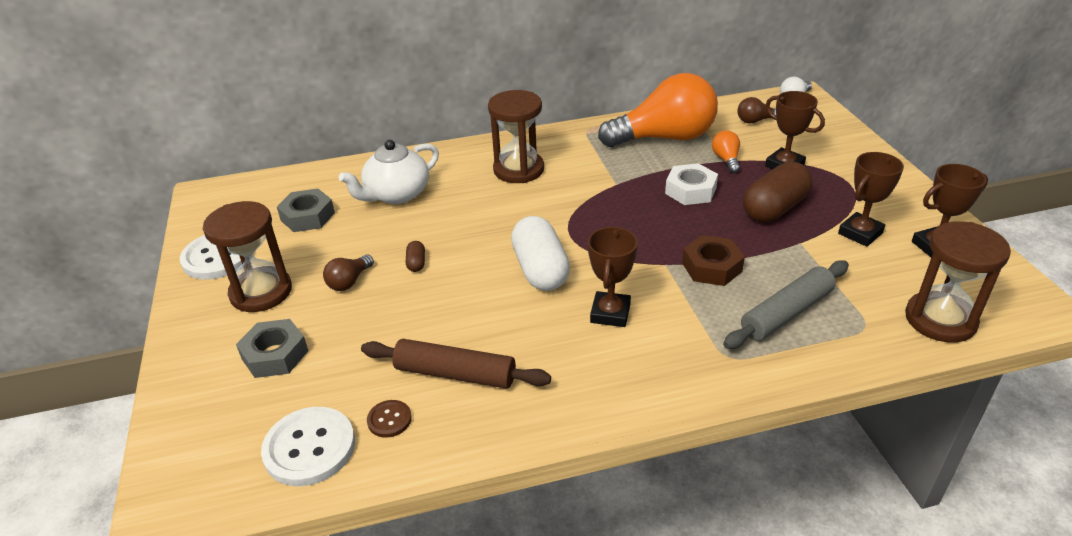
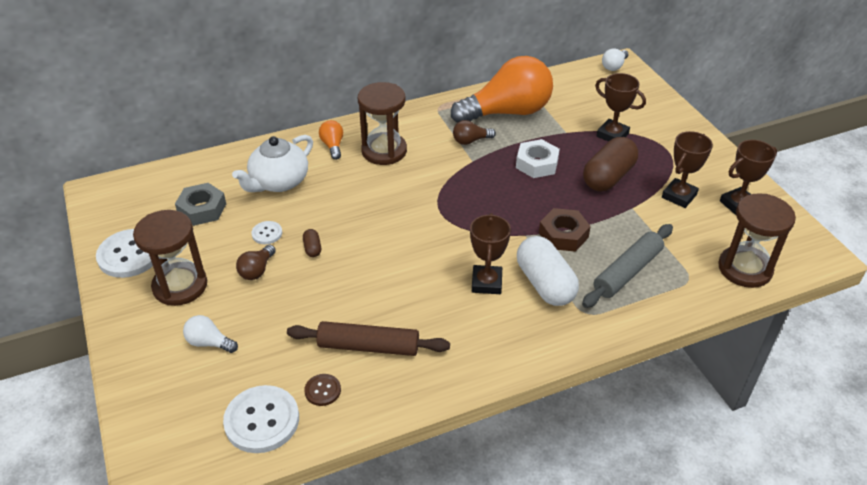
camera: 10 degrees left, 5 degrees up
(275, 355) = (209, 343): grey nut -> white light bulb
(370, 245) = (267, 233): none -> white button
(540, 270) = (421, 247): white capsule -> white capsule (545, 284)
(726, 160) = (563, 132): orange light bulb -> orange light bulb (333, 146)
(755, 121) = (583, 91): brown light bulb -> brown light bulb (471, 141)

